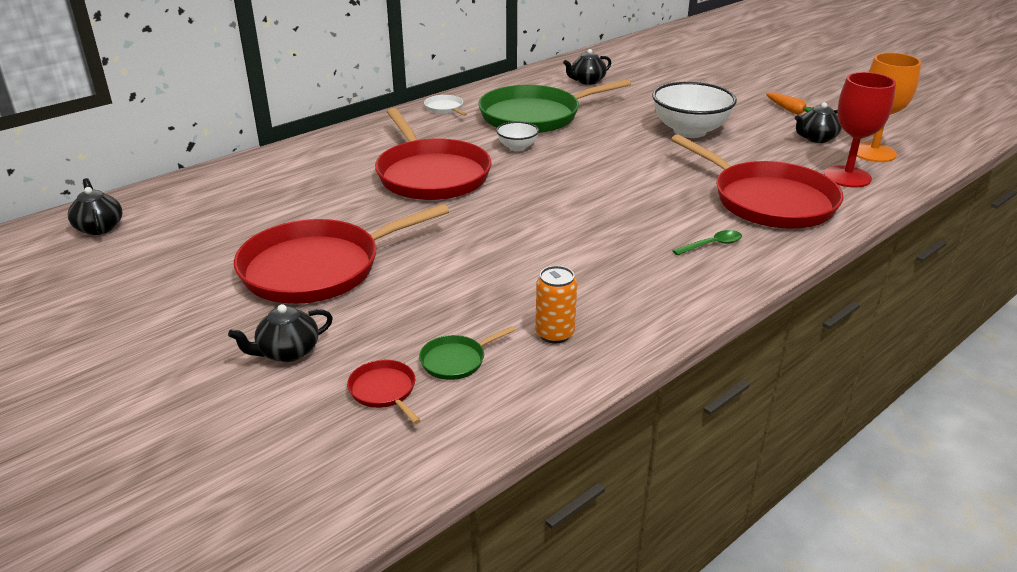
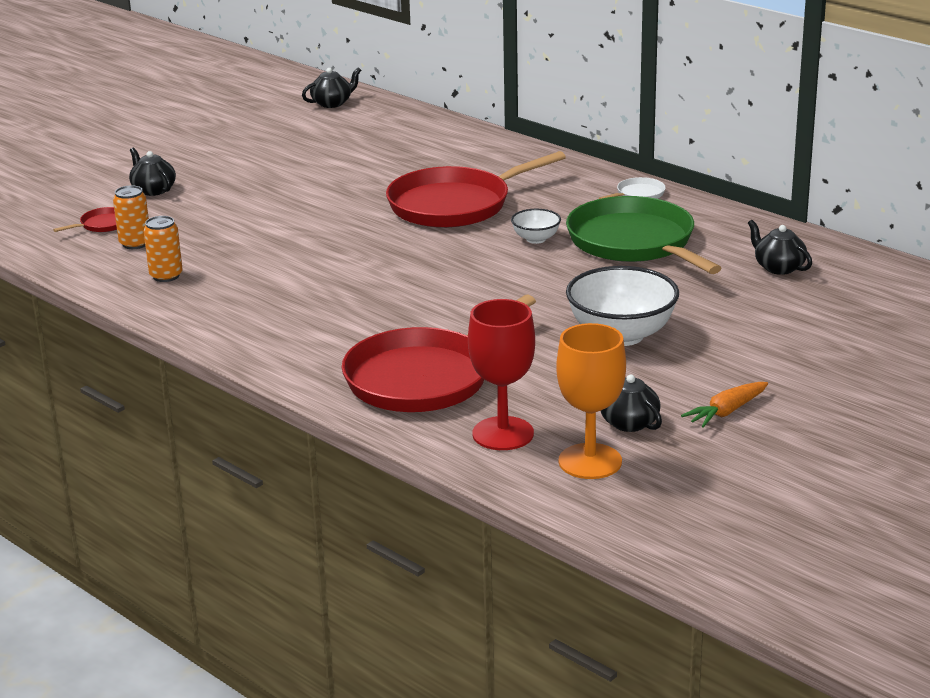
camera: 85 degrees right, 5 degrees down
(318, 268) = (270, 183): red pan -> none
(456, 360) = (135, 244): green pan -> orange can
(712, 245) = (317, 342): green spoon -> none

